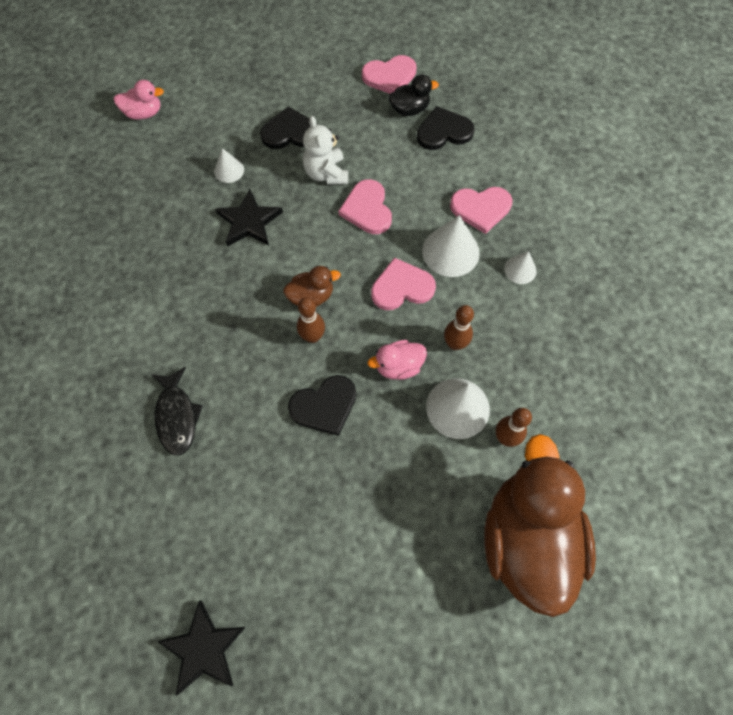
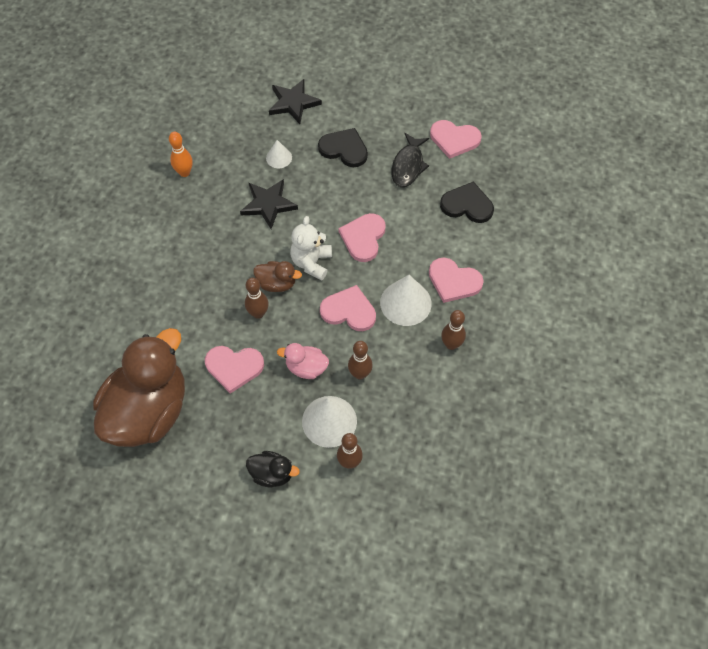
camera: 30 degrees right, 5 degrees down
(137, 231) = (184, 172): none -> orange bowling pin
(144, 113) = (245, 83): pink duck -> none
(177, 416) = (129, 320): black fish -> black fish (408, 166)
(204, 648) = (51, 482): black star -> black star (293, 103)
(324, 406) = (234, 367): black heart -> pink heart
(326, 173) = (350, 195): white teddy bear -> white teddy bear (311, 262)
(409, 109) = (451, 174): black duck -> black duck (272, 474)
(520, 269) = (451, 344): white cone -> brown bowling pin
(527, 539) = (314, 540): brown duck -> brown duck (148, 411)

